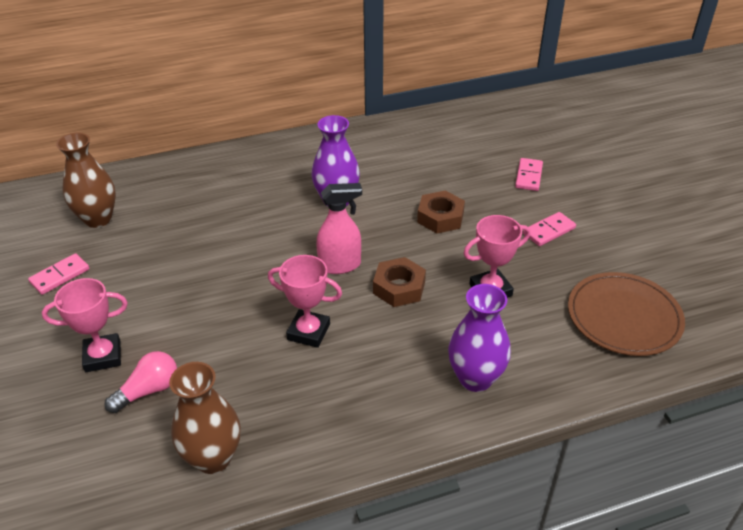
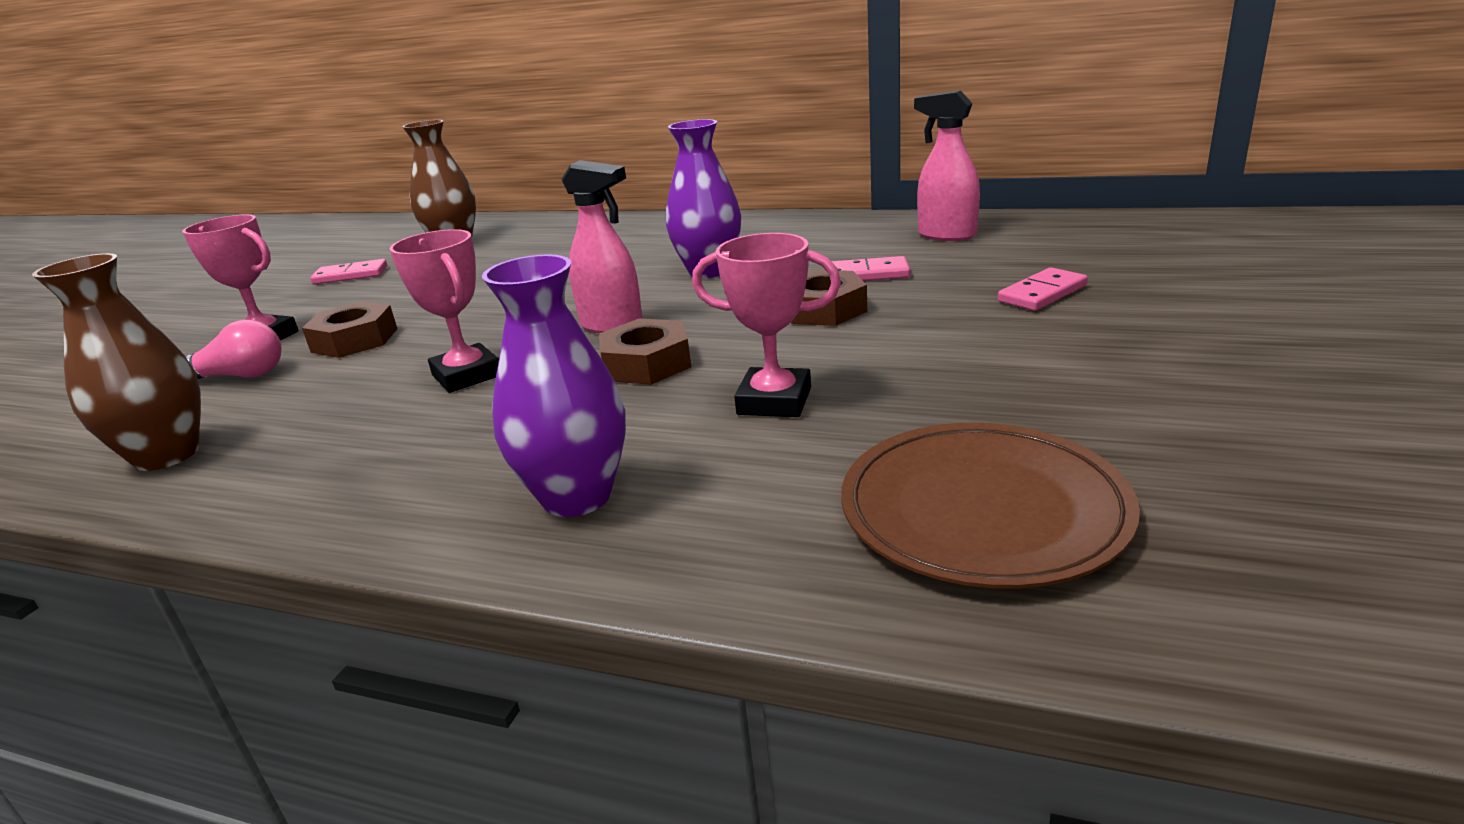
camera: 40 degrees right, 15 degrees down
(181, 333) = (354, 340): none -> brown nut
(437, 135) = (946, 235): none -> pink spray bottle
(549, 231) = (988, 359): pink domino -> pink domino (867, 274)

